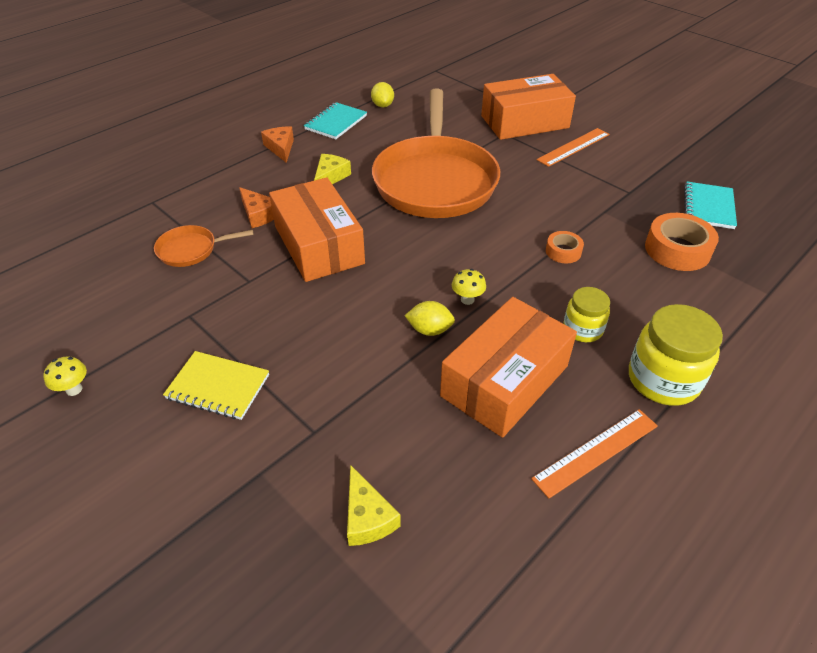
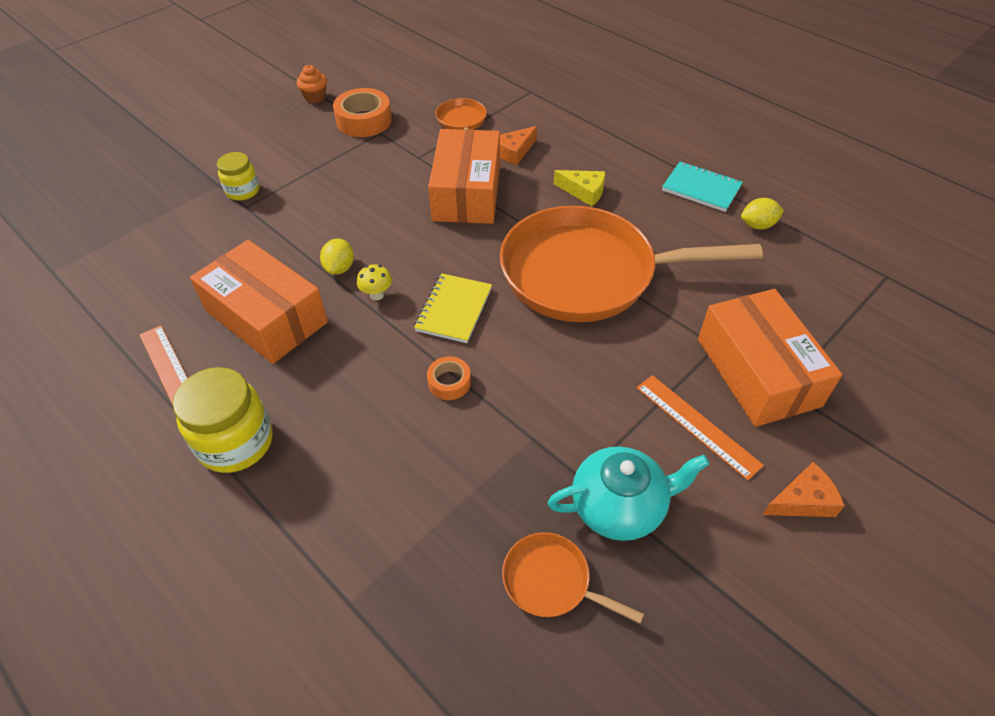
camera: 90 degrees right, 5 degrees up
(74, 389) = (315, 97): yellow mushroom -> orange cupcake
(218, 387) = (301, 156): yellow notebook -> yellow notebook (454, 310)
(280, 148) = (635, 153): orange cheese -> orange cheese (802, 500)
(319, 245) = (467, 192): orange box -> orange box turned 60 degrees counterclockwise
(367, 517) = (164, 236): yellow cheese -> none
(582, 329) = (320, 383): yellow jar -> yellow jar (243, 191)
(645, 179) = (619, 506): none -> turquoise teapot
(677, 250) = (448, 509): orange tape -> orange tape (364, 121)
(708, 207) = (551, 581): turquoise notebook -> orange pan

